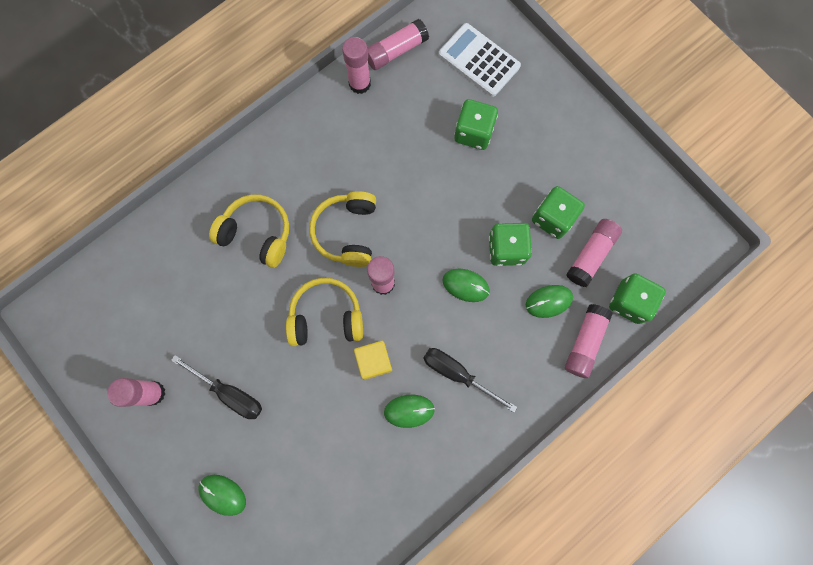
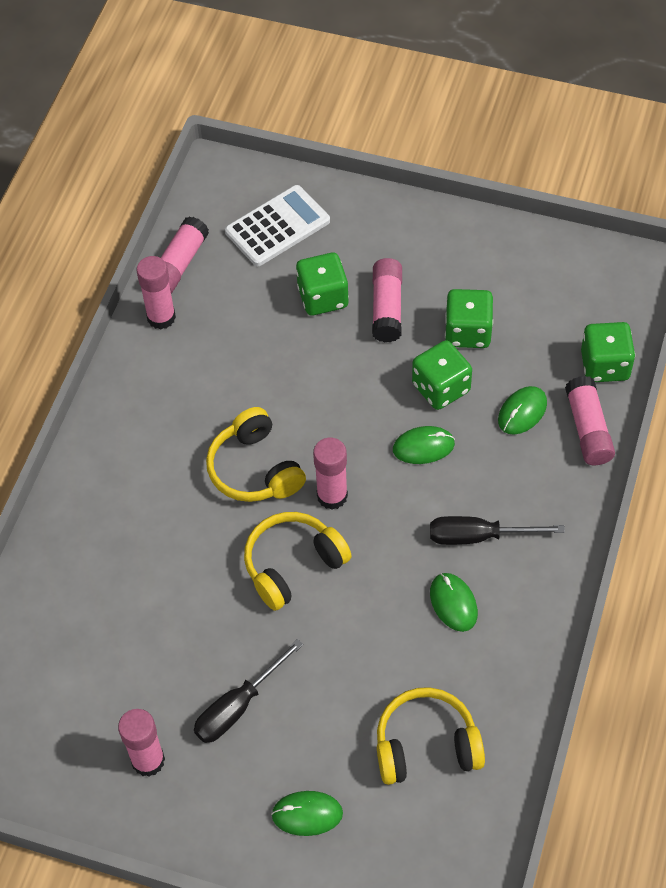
camera: 30 degrees left, 20 degrees down
(229, 393) = (238, 706): black screwdriver -> black screwdriver turned 135 degrees clockwise
(257, 234) = (152, 528): yellow headphones -> yellow headphones (426, 745)
(374, 361) = (379, 577): yellow cube -> none
(409, 411) = (453, 603): green mouse -> green mouse turned 75 degrees counterclockwise
(479, 60) = (277, 226): white calculator -> white calculator turned 135 degrees clockwise
(591, 255) = (532, 344): pink glue stick -> pink glue stick (387, 308)

